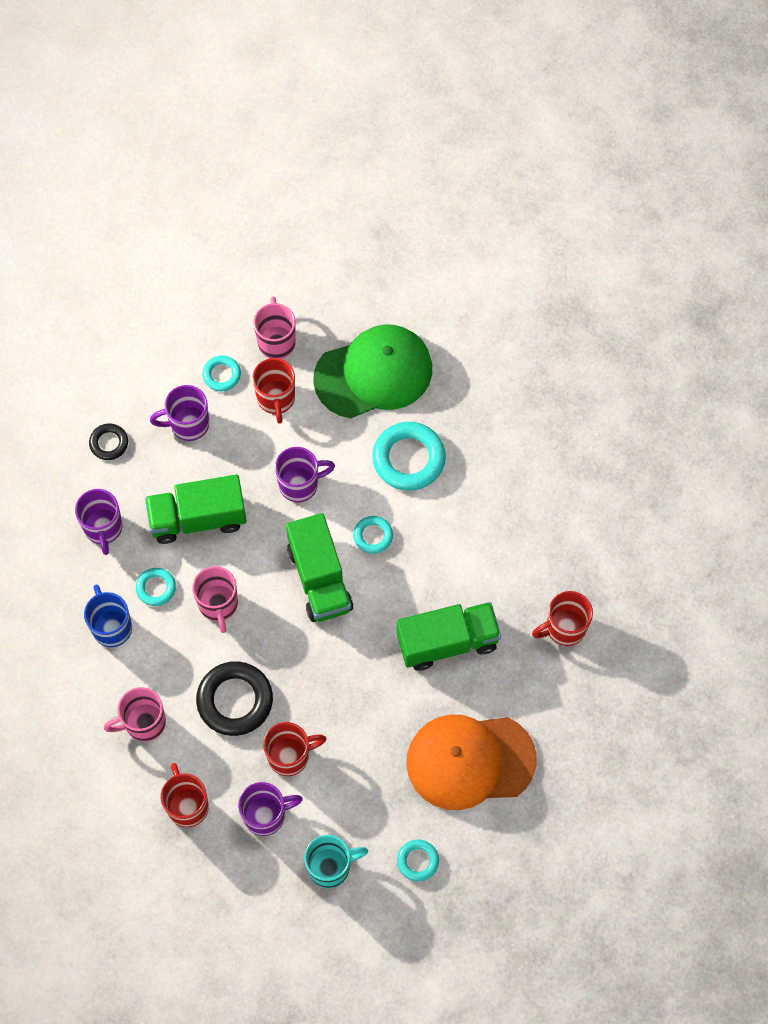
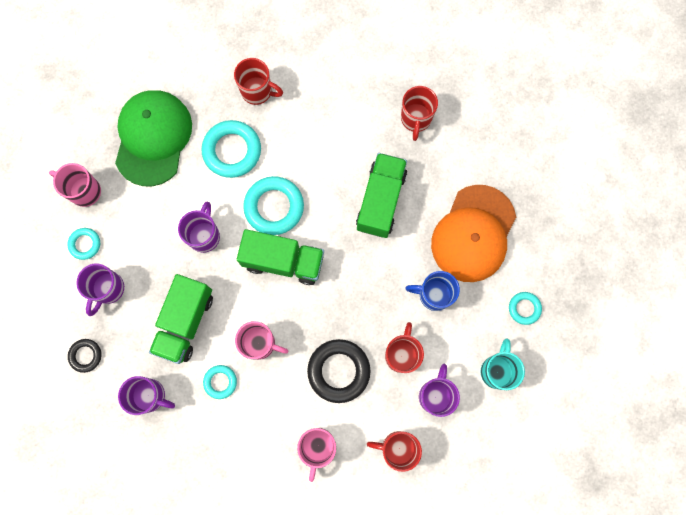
camera: 60 degrees left, 10 degrees up
(111, 627) = (230, 431): blue mug -> blue mug (433, 294)
(276, 399) = (129, 216): red mug -> red mug (257, 91)
(373, 536) = (274, 207): turquoise ring -> turquoise ring, size x1.86

